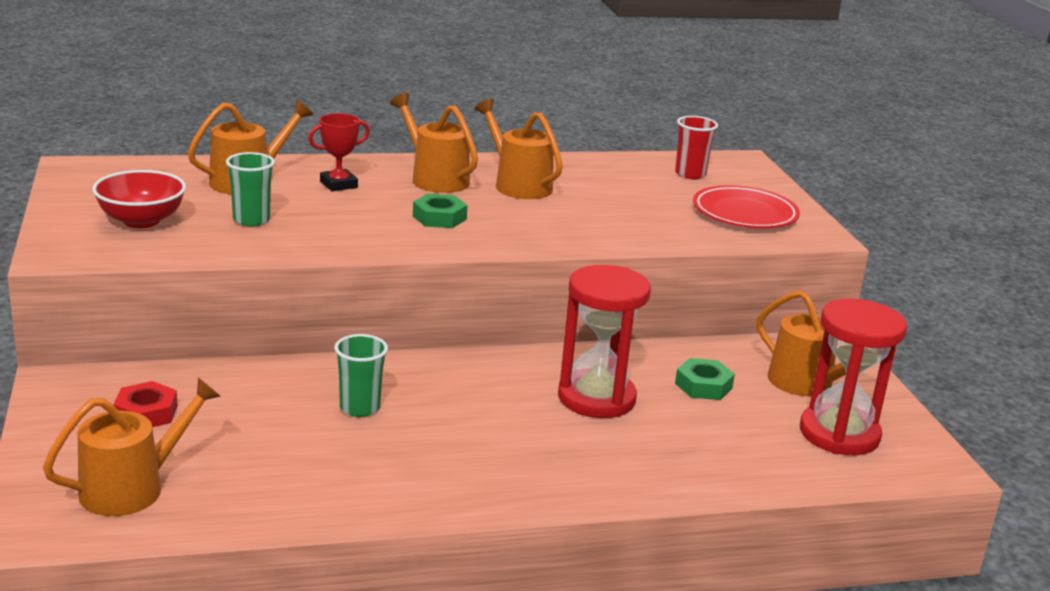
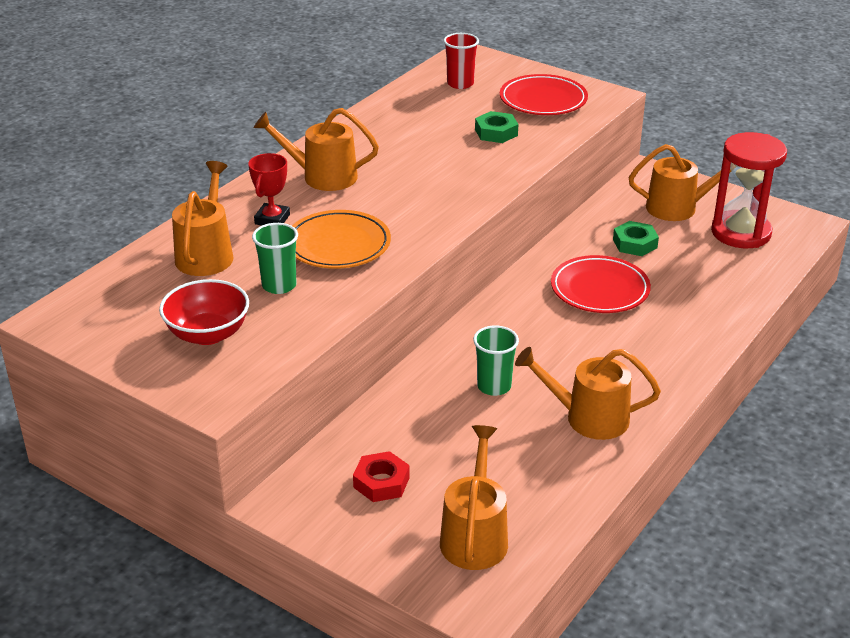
camera: 40 degrees left, 10 degrees up
(349, 219) = (338, 245): none -> orange plate
(439, 218) = (389, 209): green nut -> green nut (496, 132)
(518, 185) = (382, 151): orange watering can -> orange watering can (588, 418)
(596, 398) = (599, 289): red hourglass -> red plate

